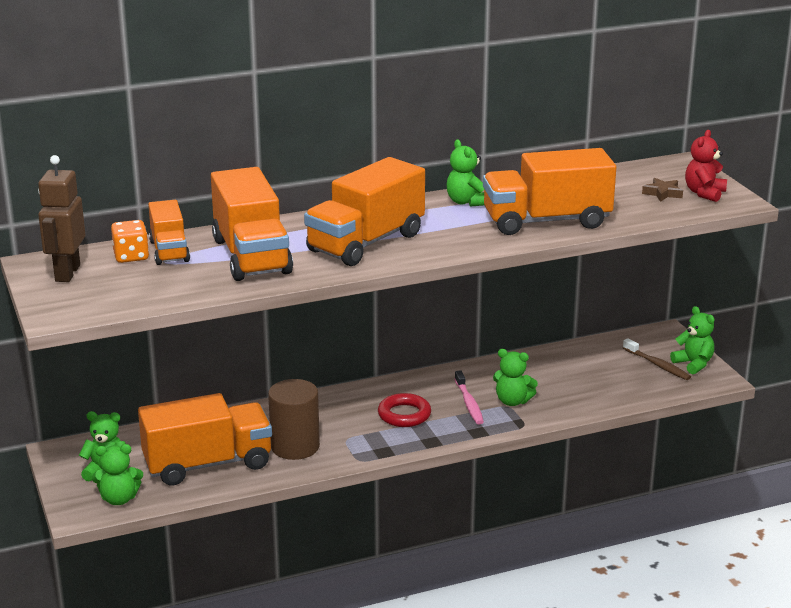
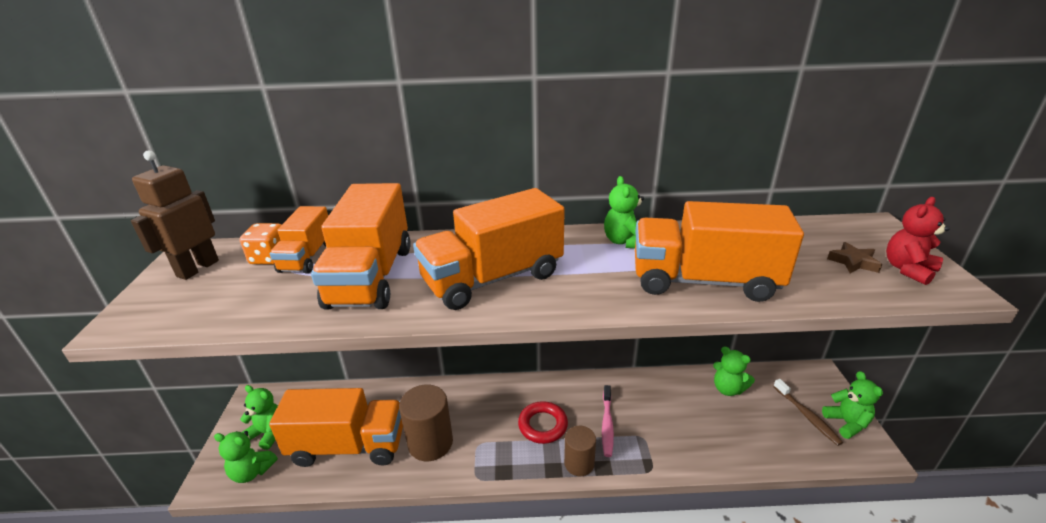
camera: 20 degrees right, 5 degrees up
(454, 433) = (579, 463): none -> brown cylinder
(512, 401) = (649, 432): green teddy bear -> green teddy bear (728, 389)

